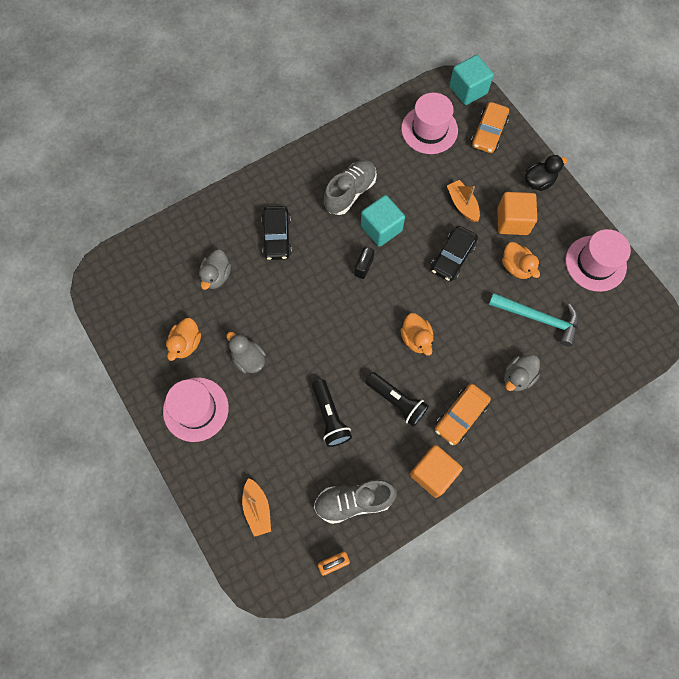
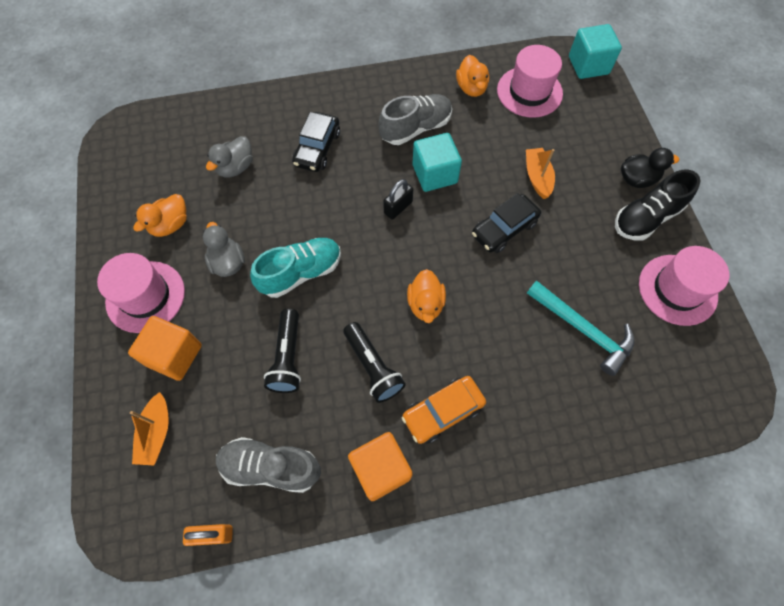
camera: 20 degrees right, 5 degrees down
(310, 347) = (301, 273): none -> turquoise shoe
(488, 133) = (596, 113): orange car -> none
(512, 221) = (590, 212): orange cube -> orange cube (174, 355)
(516, 267) = (576, 263): orange duck -> orange duck (471, 88)
(517, 377) = (531, 390): grey duck -> none
(555, 212) = (646, 218): none -> black shoe

